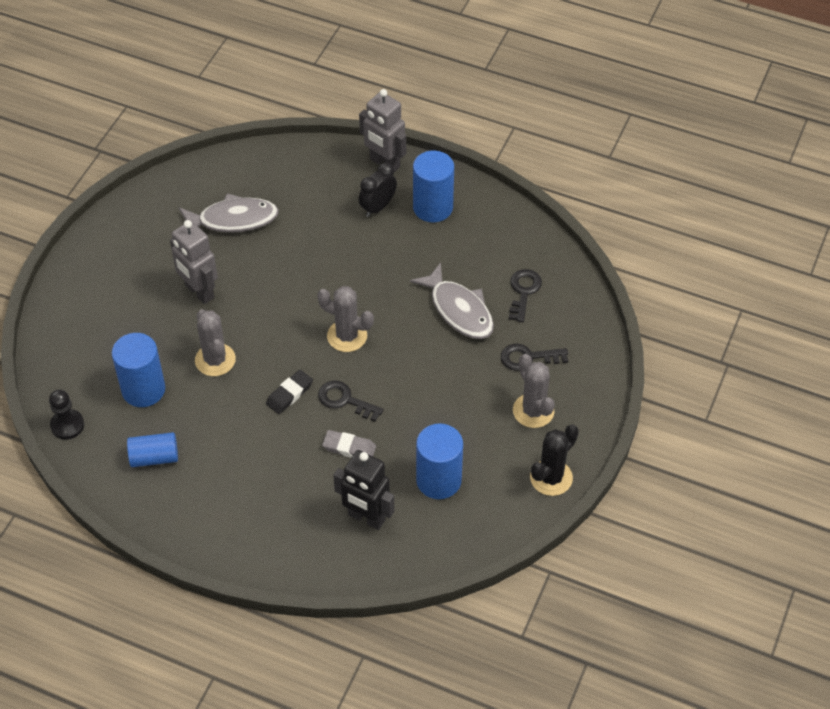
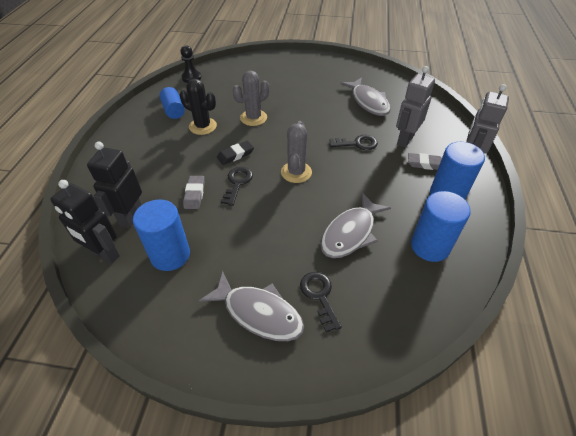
camera: 75 degrees right, 5 degrees down
(143, 390) = (222, 96): blue cylinder -> blue cylinder (430, 246)
(199, 292) = (304, 101): grey robot -> grey robot (405, 140)
(289, 394) = (235, 155): black eraser -> black eraser turned 60 degrees counterclockwise
(378, 207) = (425, 164): black clock -> grey eraser
(418, 545) = (104, 254): none -> black robot
(523, 291) = (394, 276): black key -> black key (357, 143)
(533, 411) = (258, 313): grey cactus -> grey fish
(551, 478) = (182, 345): black cactus -> black cactus (203, 126)

